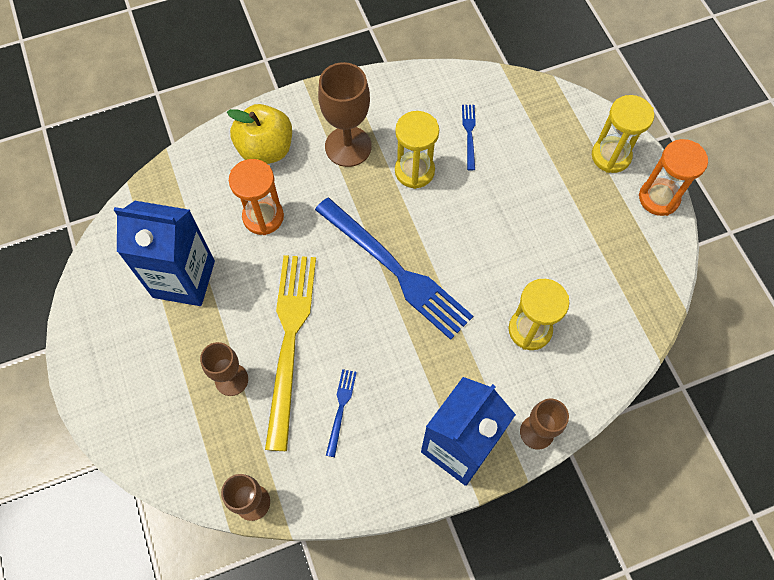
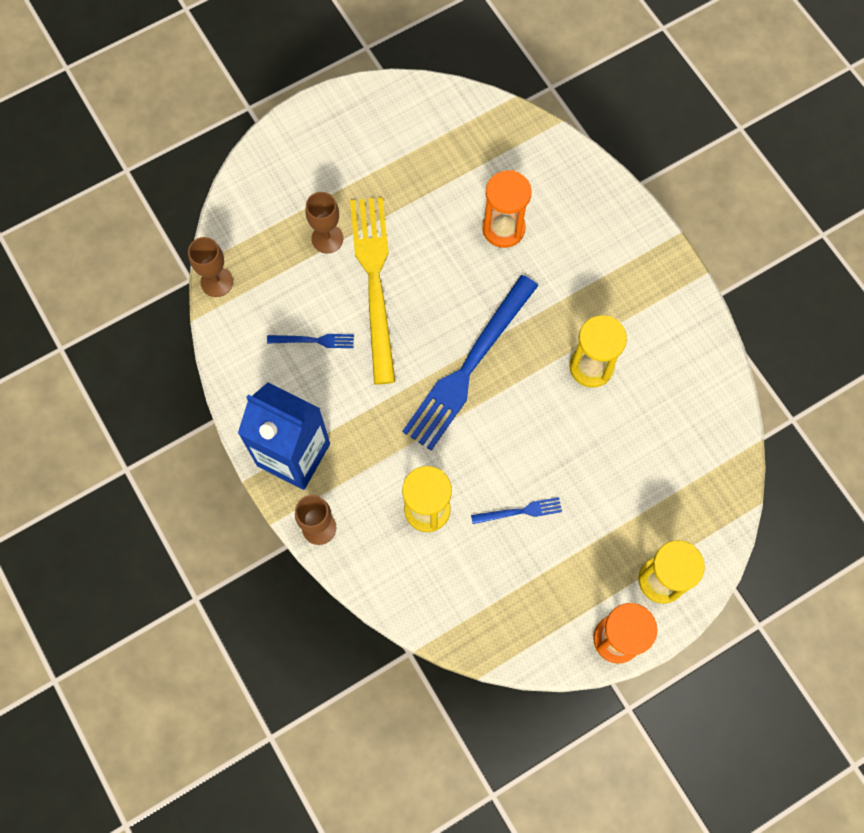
camera: 80 degrees right, 5 degrees up
(184, 279) = (421, 173): blue carton -> none
(266, 149) = (583, 214): yellow apple -> none
(290, 341) = (374, 281): yellow fork -> yellow fork turned 90 degrees counterclockwise
(348, 146) = (606, 294): brown goblet -> none
(469, 134) = (652, 418): blue fork -> blue fork (520, 511)

